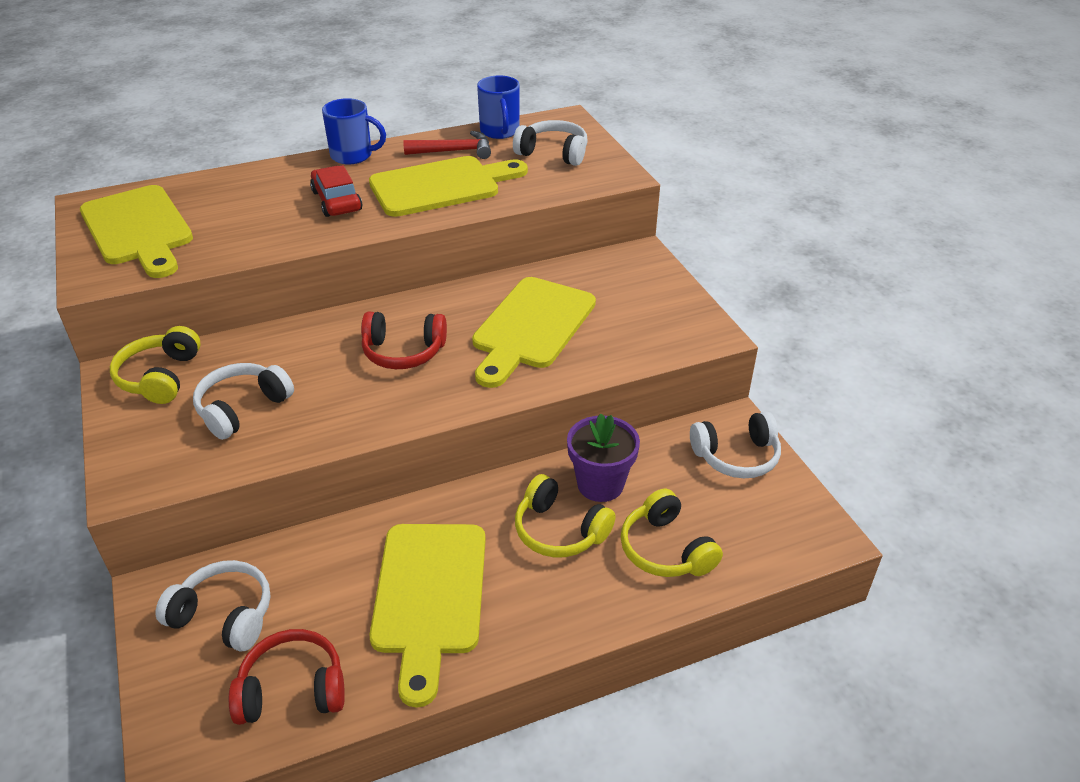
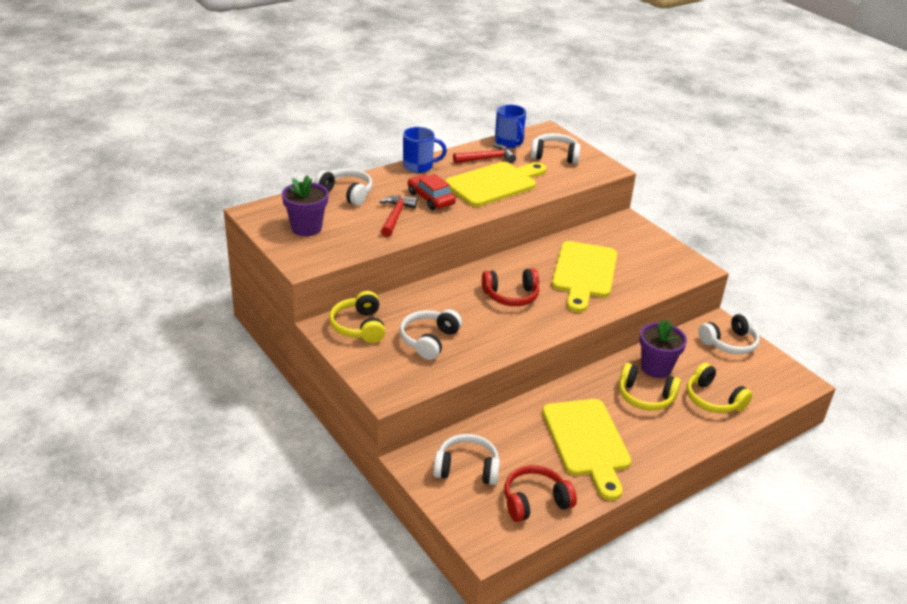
camera: 15 degrees left, 5 degrees down
(138, 229) = (306, 228): yellow cutting board -> purple flower pot
(228, 186) = (346, 193): none -> white headphones
(270, 222) = (395, 216): none -> red hammer

